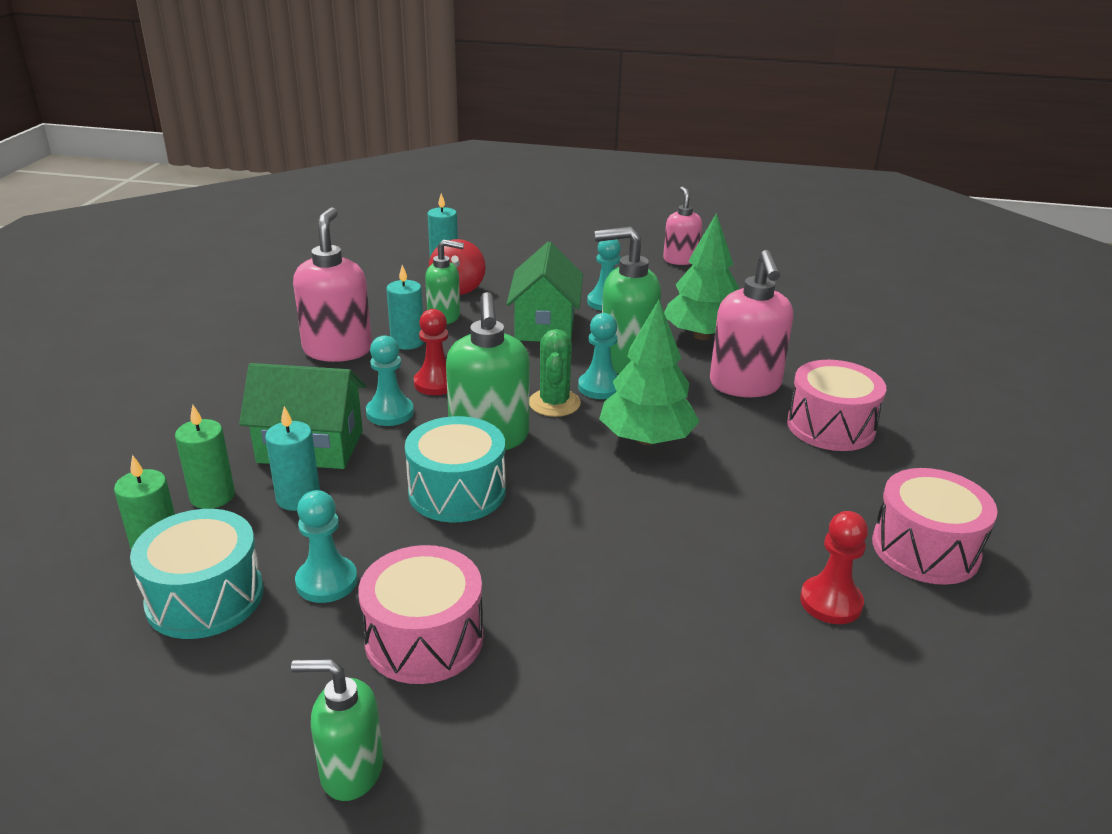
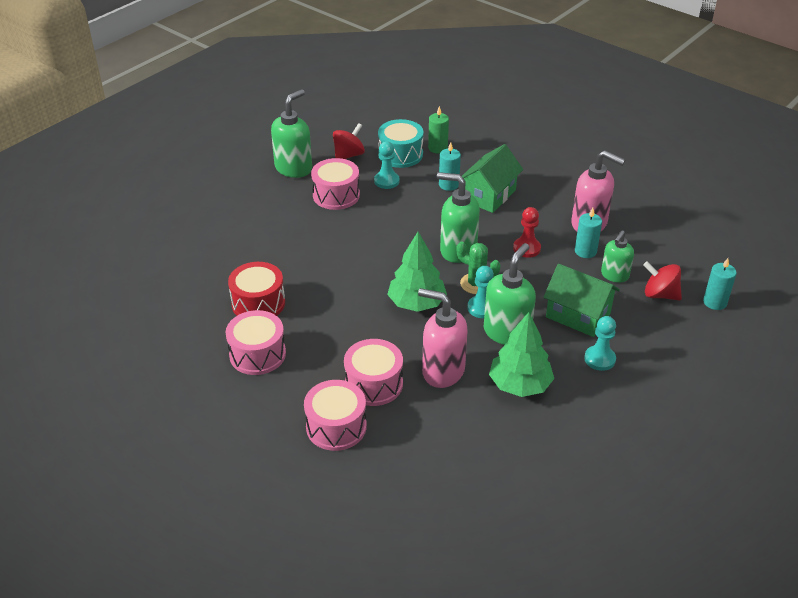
camera: 120 degrees right, 10 degrees up
(212, 496) = (467, 164): green candle -> none
(241, 685) = (348, 155): none -> red spinning top
(351, 771) = (294, 168): green soap dispenser -> green soap dispenser, size x1.59
(390, 413) = (505, 225): turquoise pawn -> none
(457, 492) = (419, 227): turquoise drum -> none
(680, 260) = (664, 441): pink soap dispenser -> none
(831, 602) = (258, 303): red pawn -> red drum
(929, 431) = (336, 427): none -> pink drum

